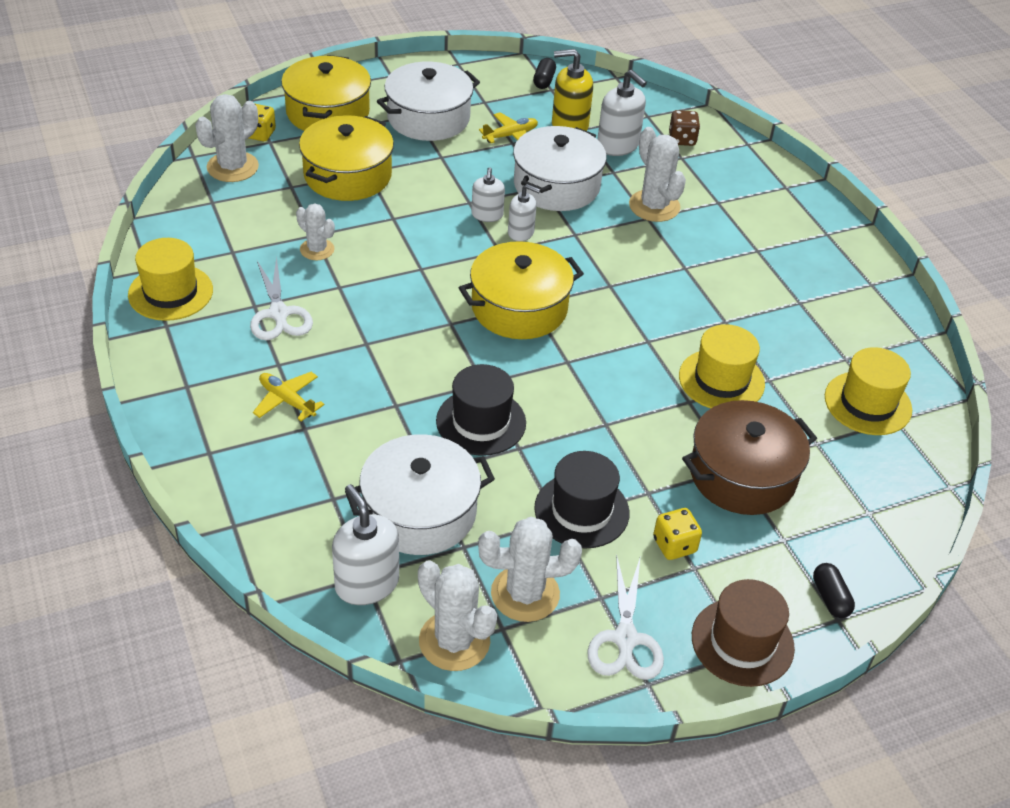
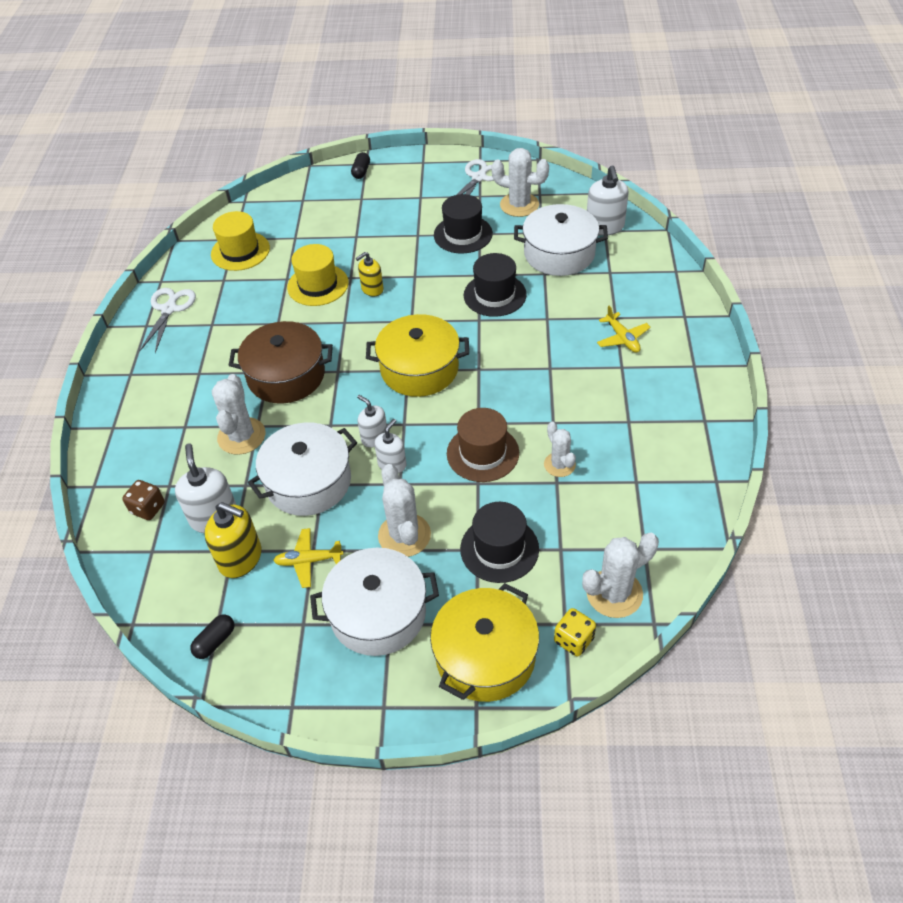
camera: 150 degrees left, 5 degrees up
(170, 292) = (697, 451): yellow hat -> none
(279, 314) = (610, 408): white scissors -> white scissors (169, 309)
(347, 175) = (499, 549): yellow pot -> black hat
(454, 641) = (567, 194): white cactus -> white cactus (404, 535)
(647, 391) = (372, 289): none -> yellow soap dispenser
(674, 545) = (423, 208): yellow dice -> none
(742, 475) = (355, 231): brown pot -> brown pot (286, 375)
(742, 642) = (421, 165): brown hat -> brown hat (482, 453)

